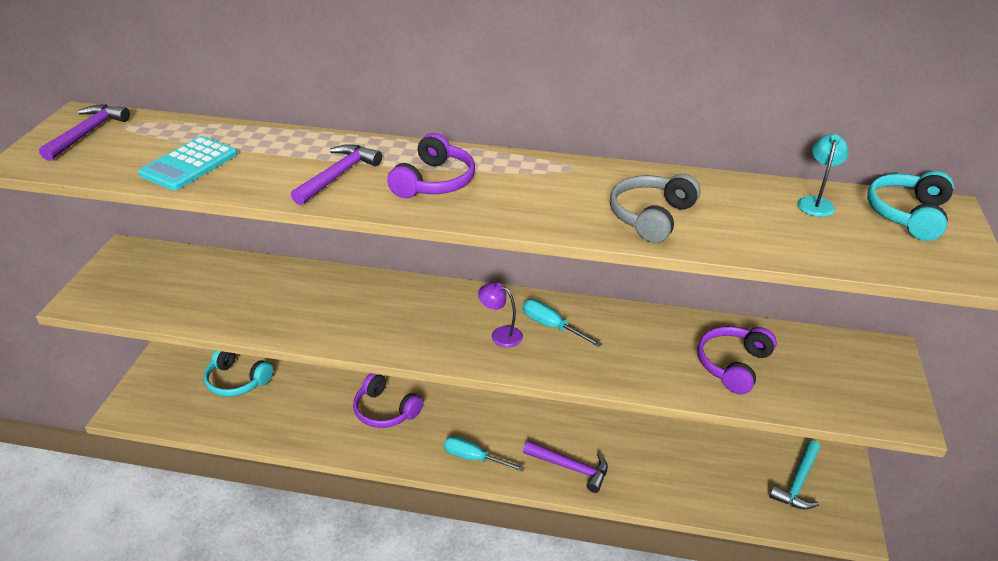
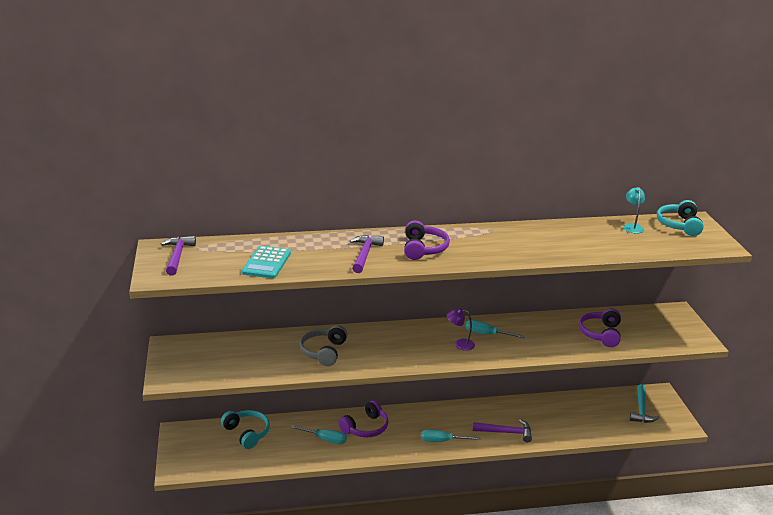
camera: 20 degrees left, 10 degrees down
(237, 381) = (247, 433): turquoise headphones -> turquoise headphones turned 135 degrees counterclockwise
(324, 414) = (325, 439): none -> turquoise screwdriver
(385, 410) = (366, 428): purple headphones -> purple headphones turned 60 degrees counterclockwise
(651, 217) = (555, 247): grey headphones -> grey headphones (323, 352)

